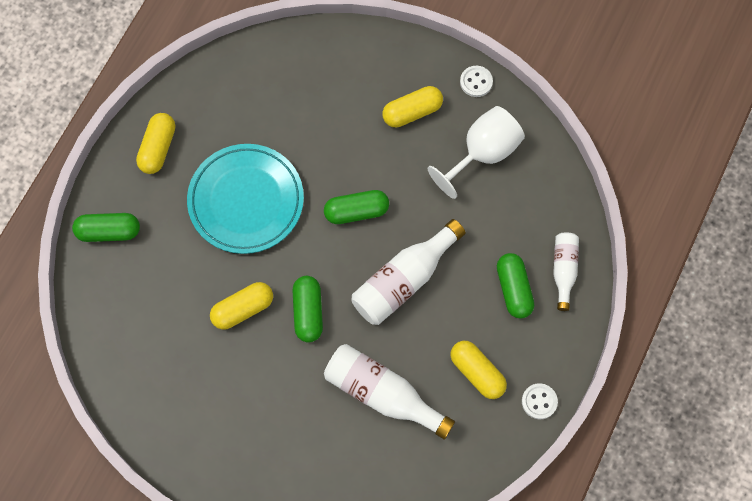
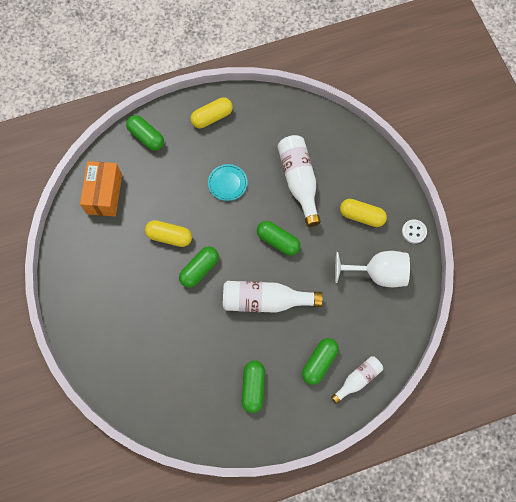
camera: 45 degrees right, 0 degrees up
(127, 331) = (104, 194): none -> orange box
(246, 201) = (227, 183): turquoise plate -> turquoise plate, size x0.48
(382, 394) = (193, 349): white bottle -> white bottle (299, 181)
(477, 372) = (253, 387): yellow capsule -> green capsule
(539, 401) = (270, 437): white button -> none

